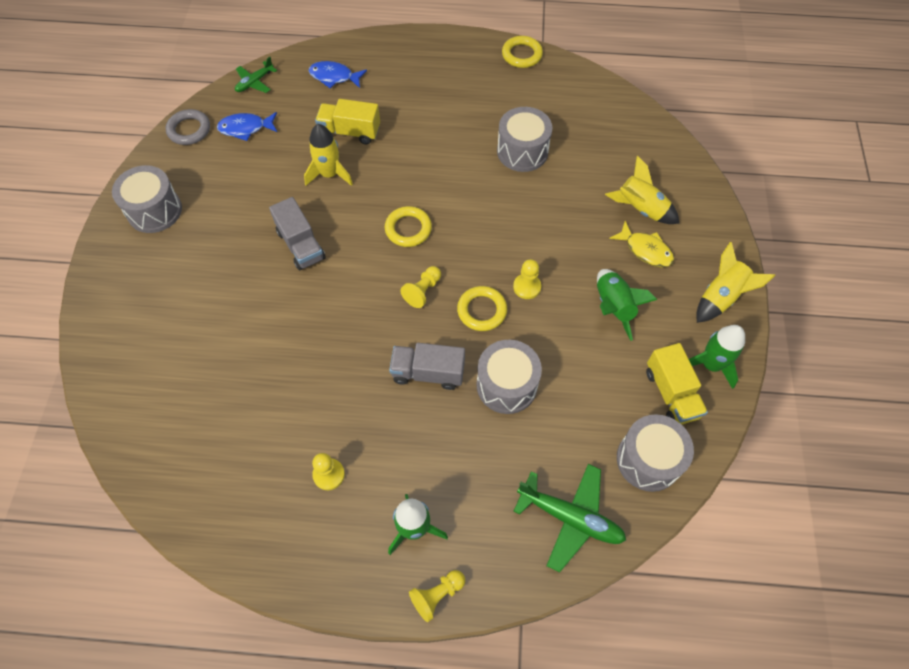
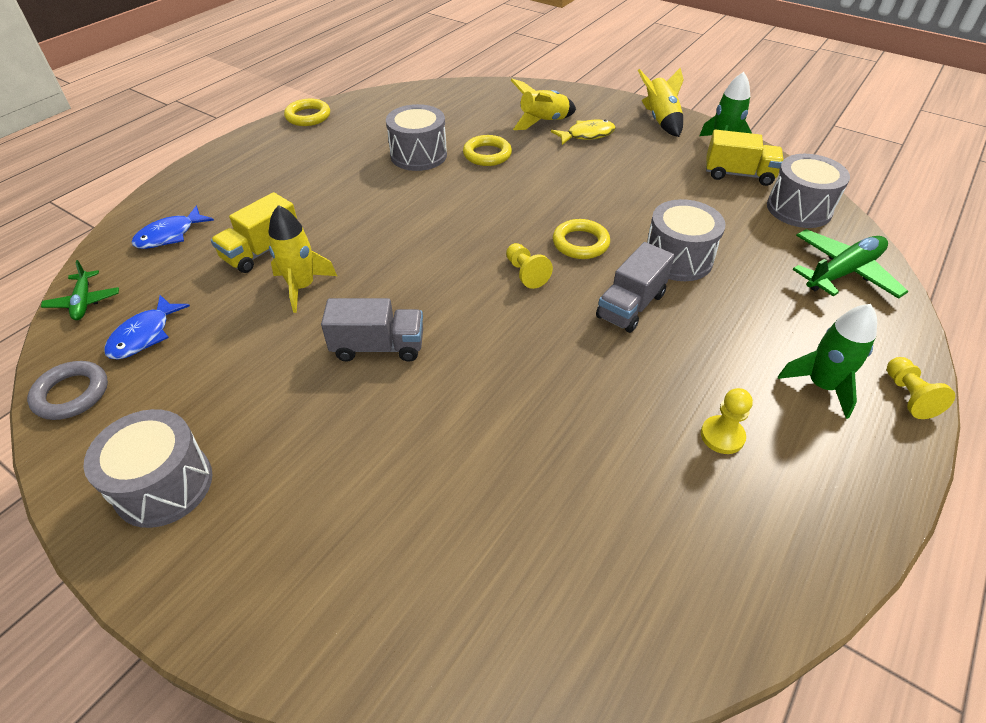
camera: 60 degrees left, 15 degrees down
(408, 229) = (438, 255): yellow ring -> yellow ring (487, 154)
(527, 287) = (574, 207): yellow pawn -> none
(613, 307) = (632, 170): green rocket -> none

